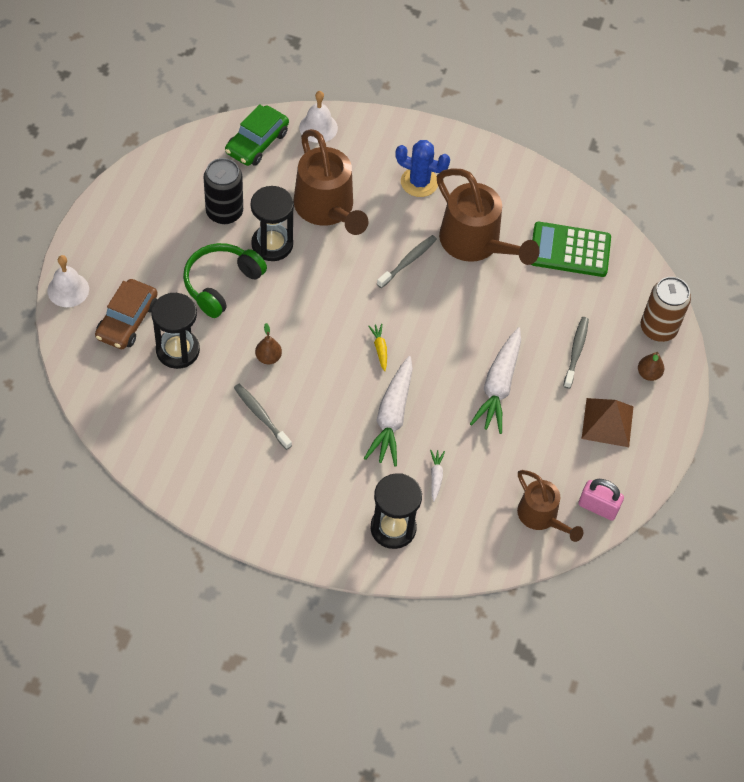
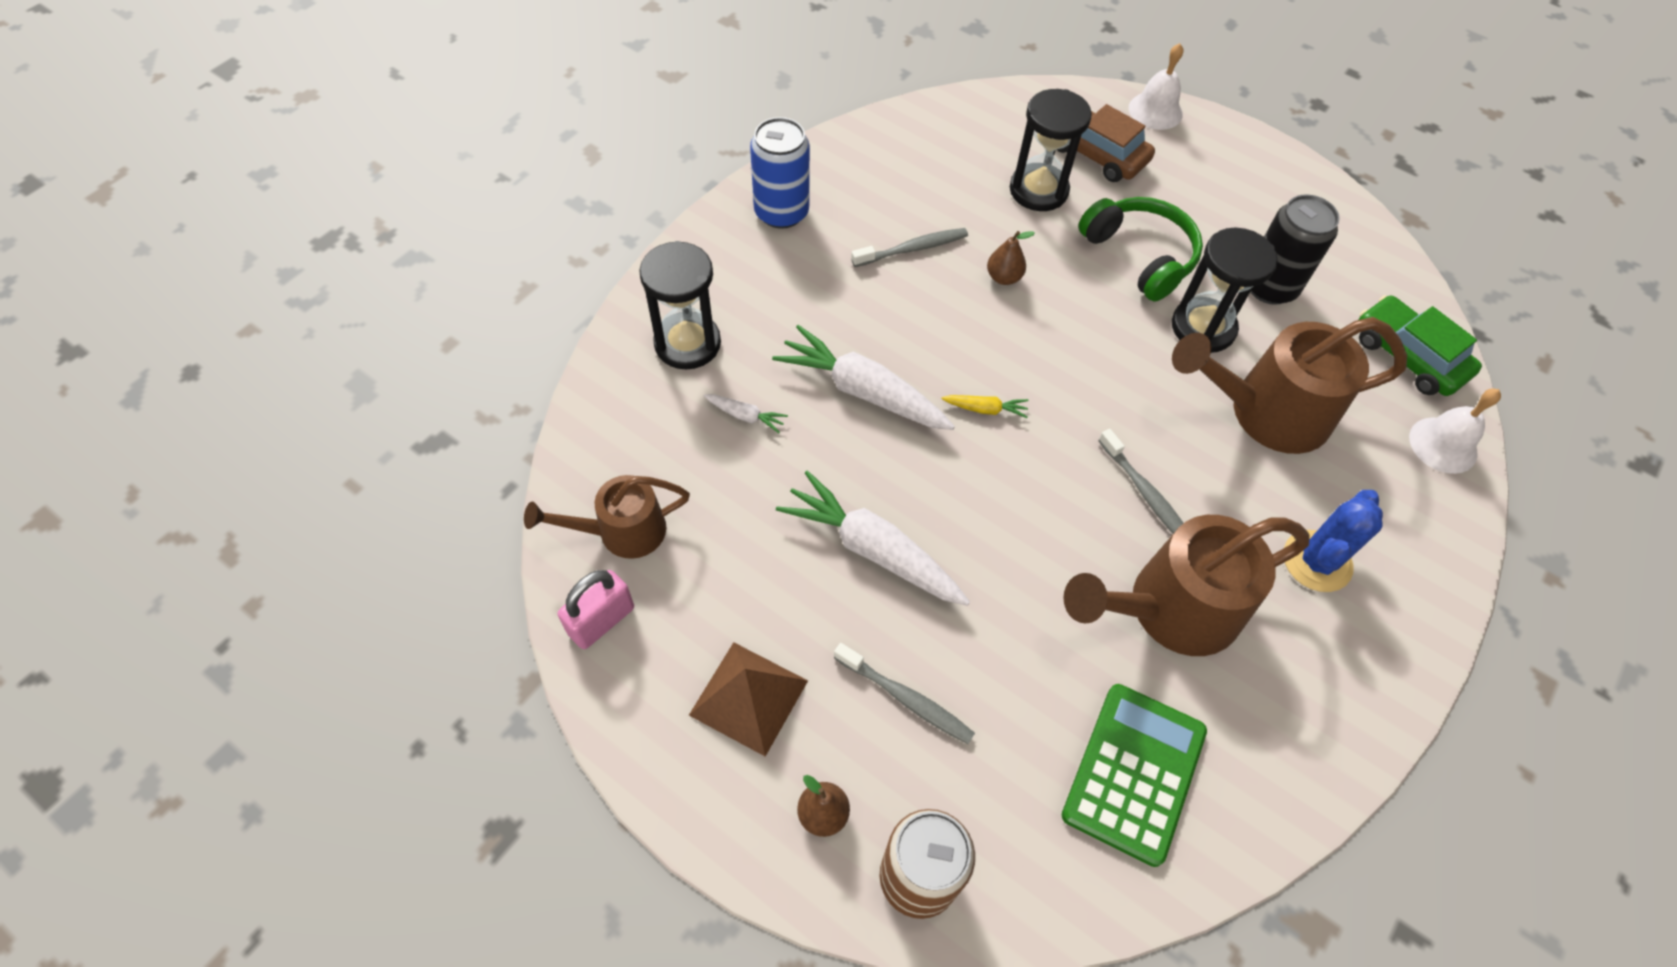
camera: 110 degrees right, 0 degrees up
(254, 506) = (781, 212): none -> blue can

